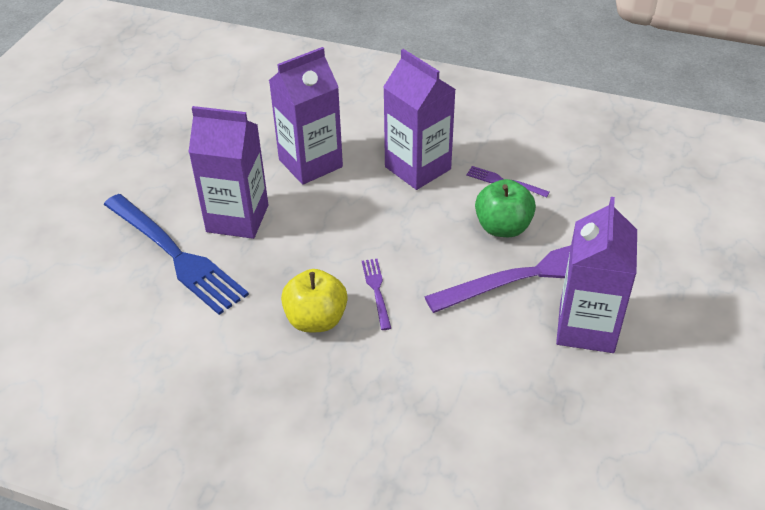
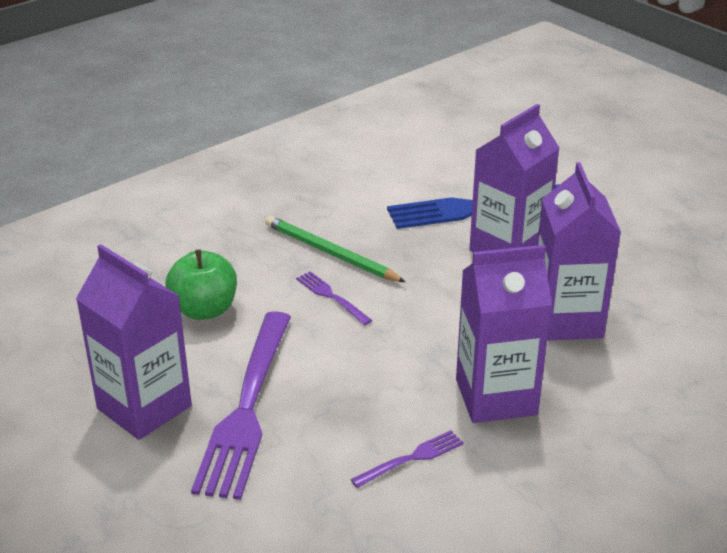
camera: 120 degrees right, 10 degrees down
(316, 320) = (330, 253): yellow apple -> green pencil
(376, 290) = (331, 296): purple fork -> purple fork turned 150 degrees counterclockwise
(503, 227) = (335, 418): green apple -> green apple (204, 310)

